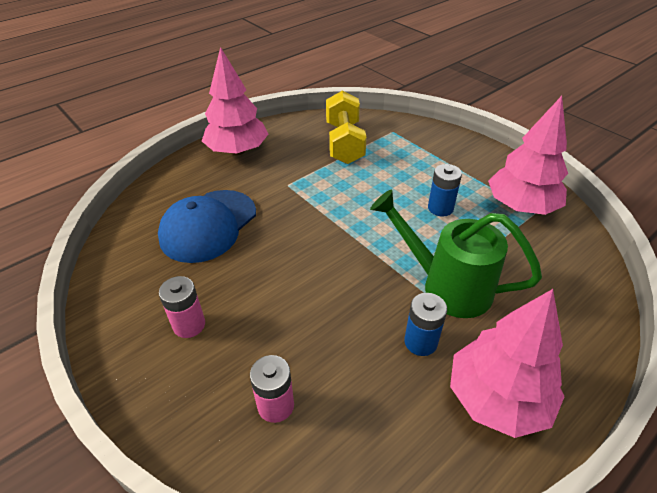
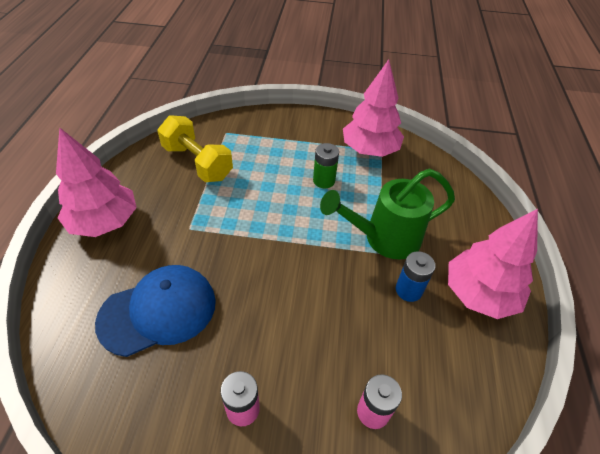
camera: 45 degrees left, 5 degrees up
(208, 225) = (158, 311): blue cap -> blue cap turned 105 degrees counterclockwise
(440, 208) = (324, 180): blue battery -> green battery

